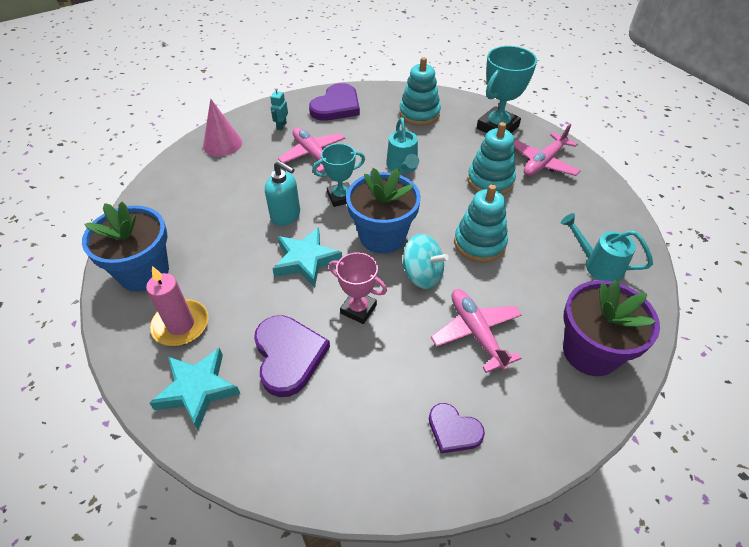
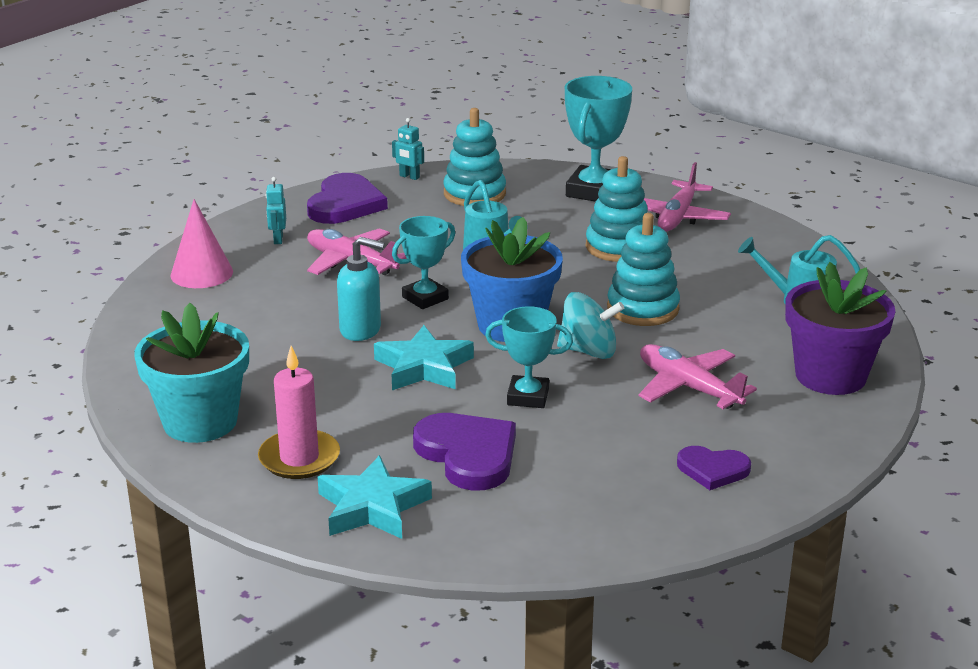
camera: 20 degrees left, 20 degrees down
(144, 272) = (200, 422): blue flower pot -> turquoise flower pot
(358, 309) = (528, 397): pink trophy -> turquoise trophy
(387, 92) = (409, 177): none -> turquoise robot

